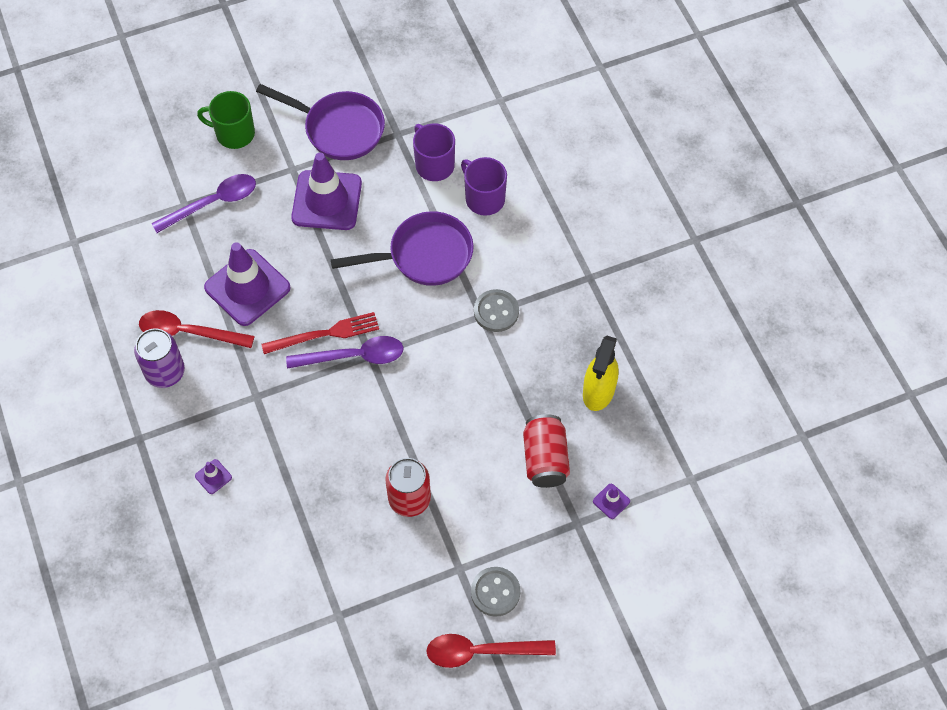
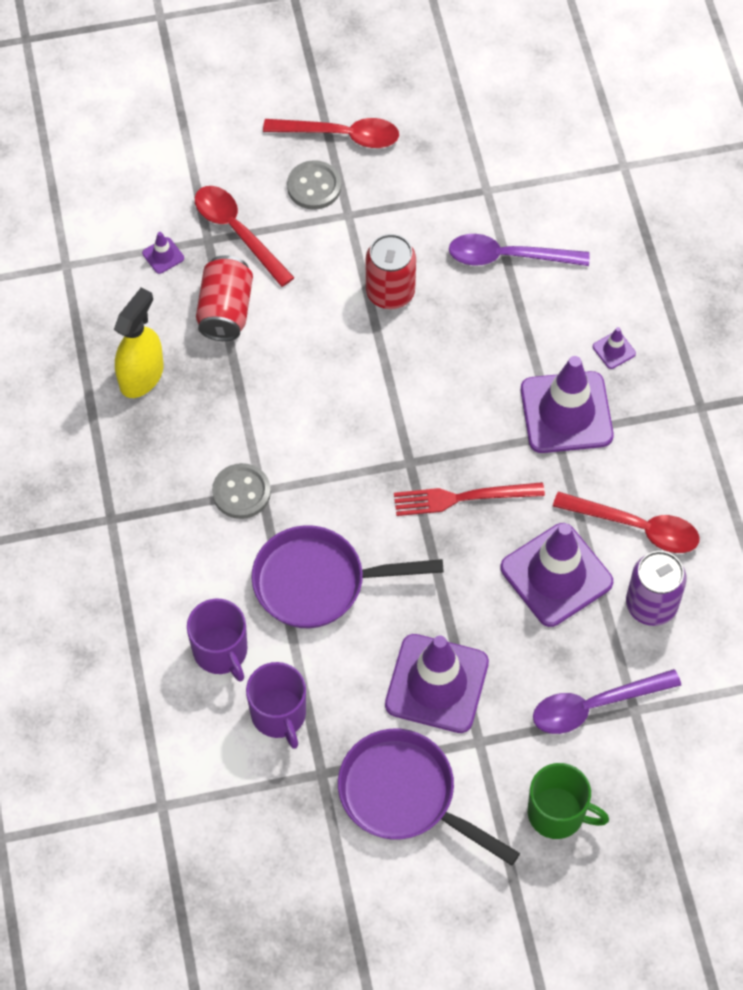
camera: 170 degrees left, 0 degrees up
(165, 372) = (667, 481): purple can -> purple can (651, 604)
(249, 415) = (566, 413): none -> purple traffic cone
(354, 356) = (430, 464): purple spoon -> purple spoon (508, 257)
(553, 535) = (237, 232): none -> red spoon

